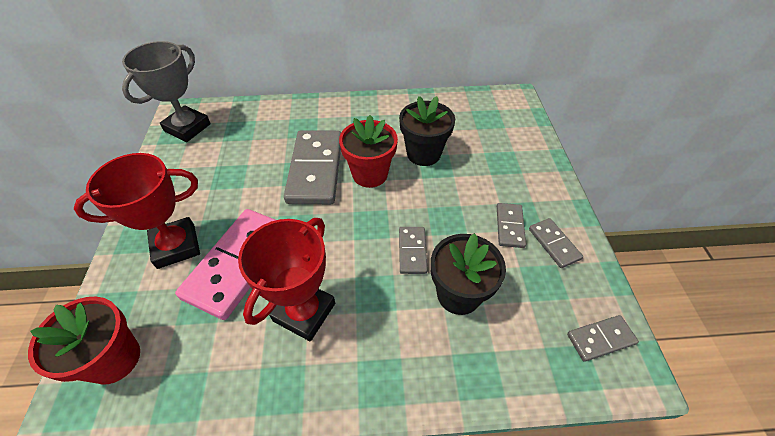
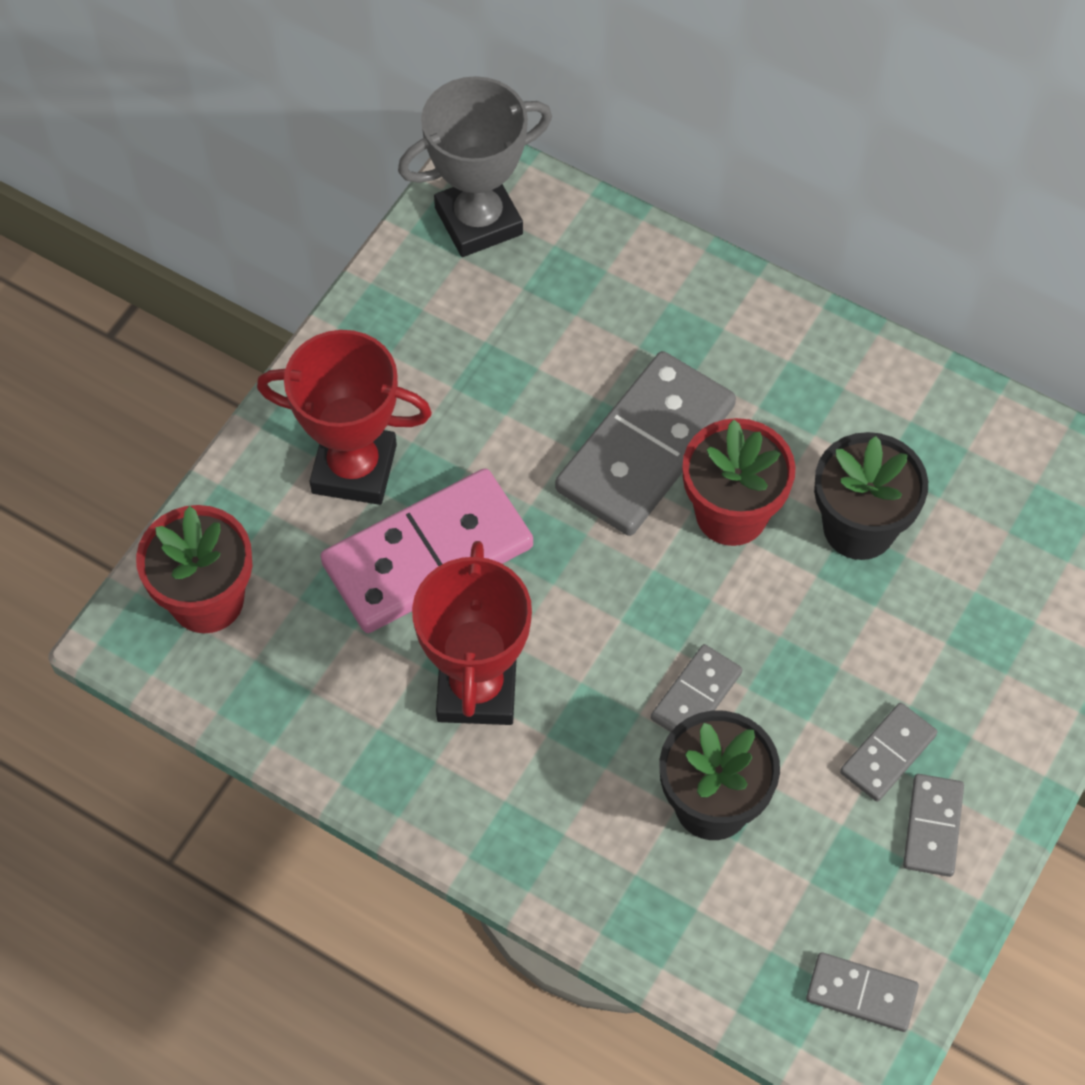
camera: 35 degrees right, 10 degrees up
(304, 312) = (477, 689): red trophy -> red trophy turned 60 degrees counterclockwise

